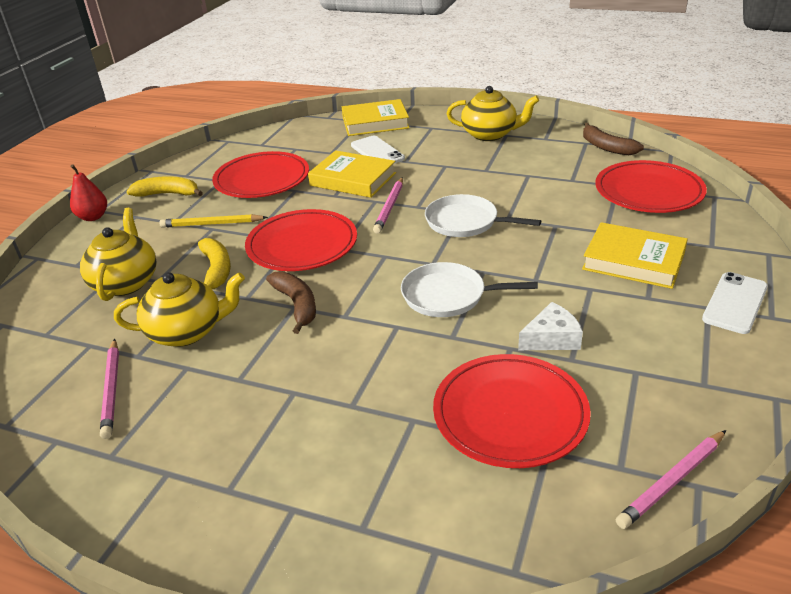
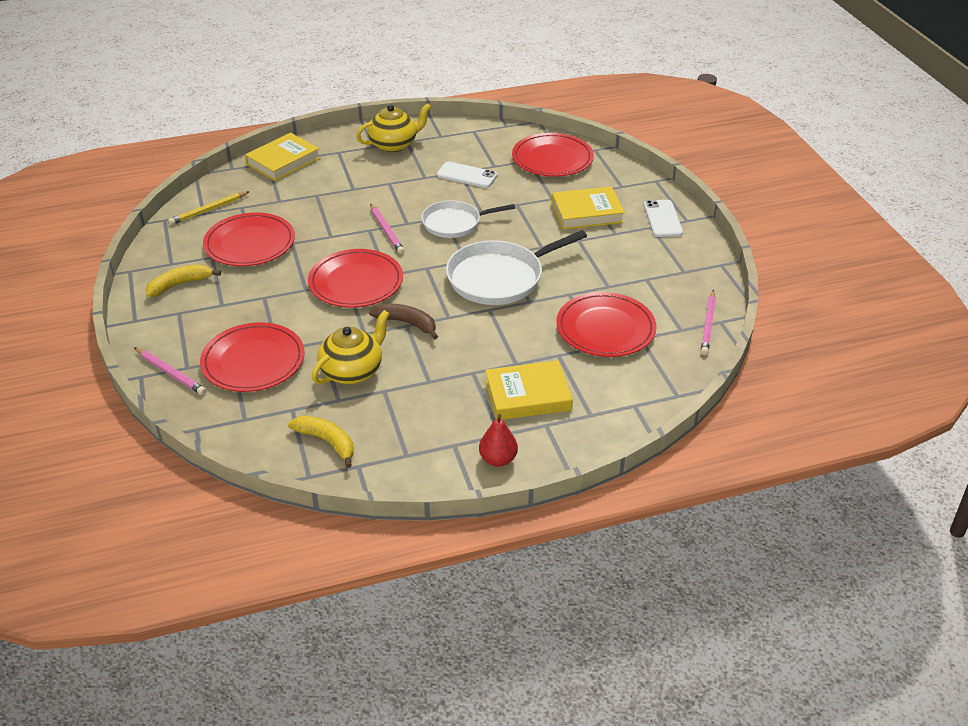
camera: 40 degrees left, 5 degrees up
(93, 217) = (138, 327): red pear -> red pear (498, 459)
(111, 390) = (351, 425): pink pencil -> pink pencil (170, 373)
(126, 283) = (253, 361): yellow teapot -> red plate
(211, 224) = (258, 294): yellow pencil -> yellow pencil (208, 210)
(216, 270) = (314, 325): yellow banana -> yellow banana (327, 442)
(353, 179) = (329, 218): yellow book -> yellow book (528, 395)
(377, 152) = (319, 188): white phone -> white phone (467, 175)
(448, 295) = (499, 277): white pan -> white pan, size x1.53
(552, 338) = (586, 279): white cheese -> none
(606, 147) = (492, 131): brown banana -> none

